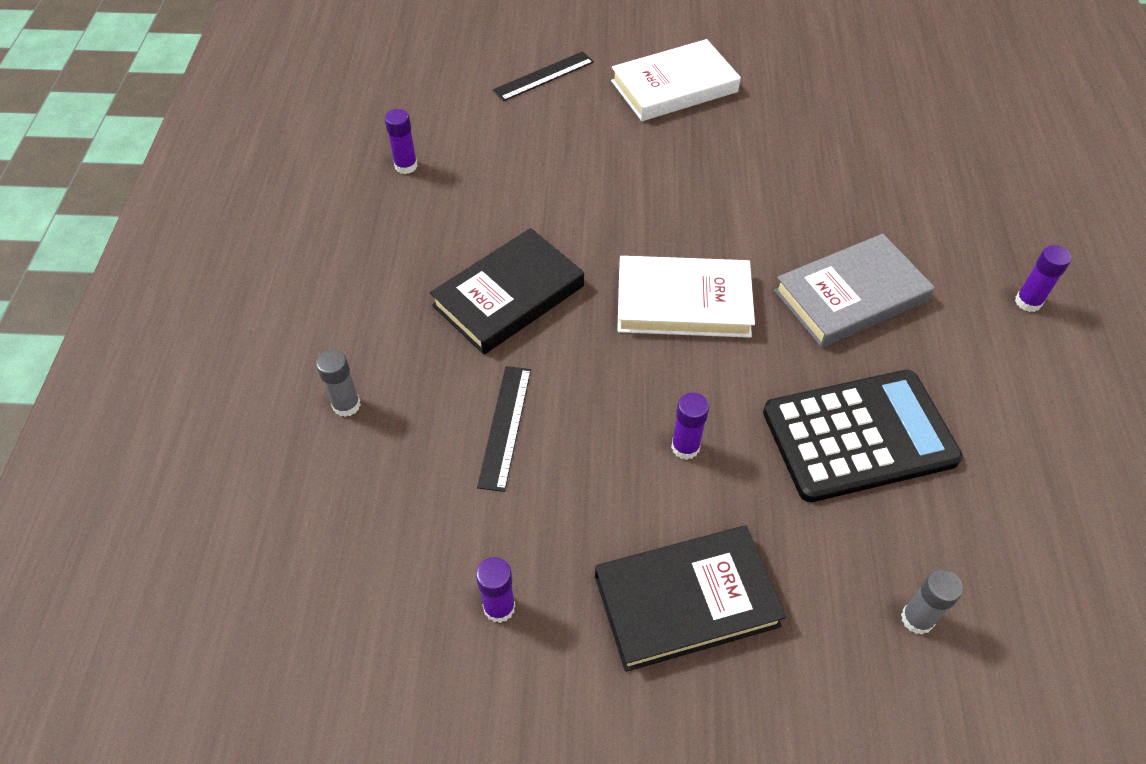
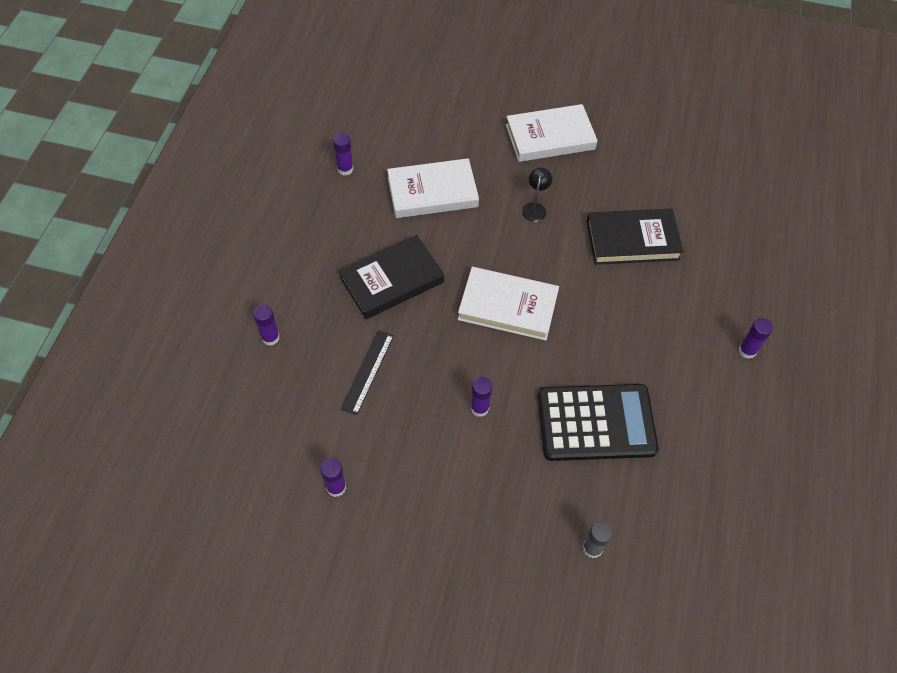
camera: 10 degrees right, 5 degrees up
(346, 405) = (270, 337): grey glue stick -> purple glue stick
(536, 176) = (432, 192): none -> white book
(543, 76) = (458, 113): black ruler -> none
(681, 173) = (535, 208): none -> black lamp
(686, 600) = (451, 506): black book -> black book (632, 240)
(851, 296) = (624, 323): grey book -> none

